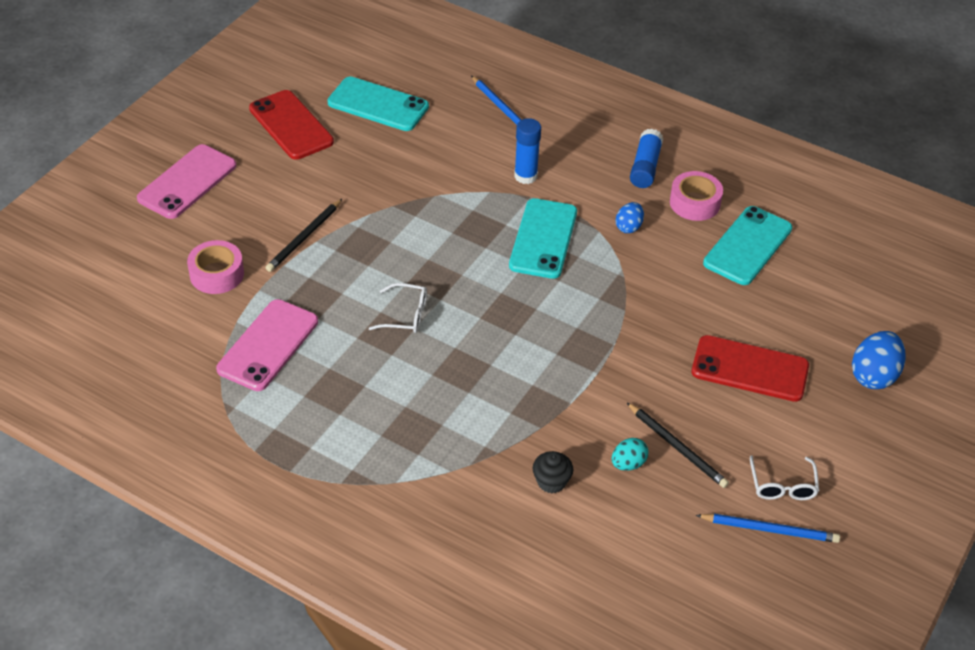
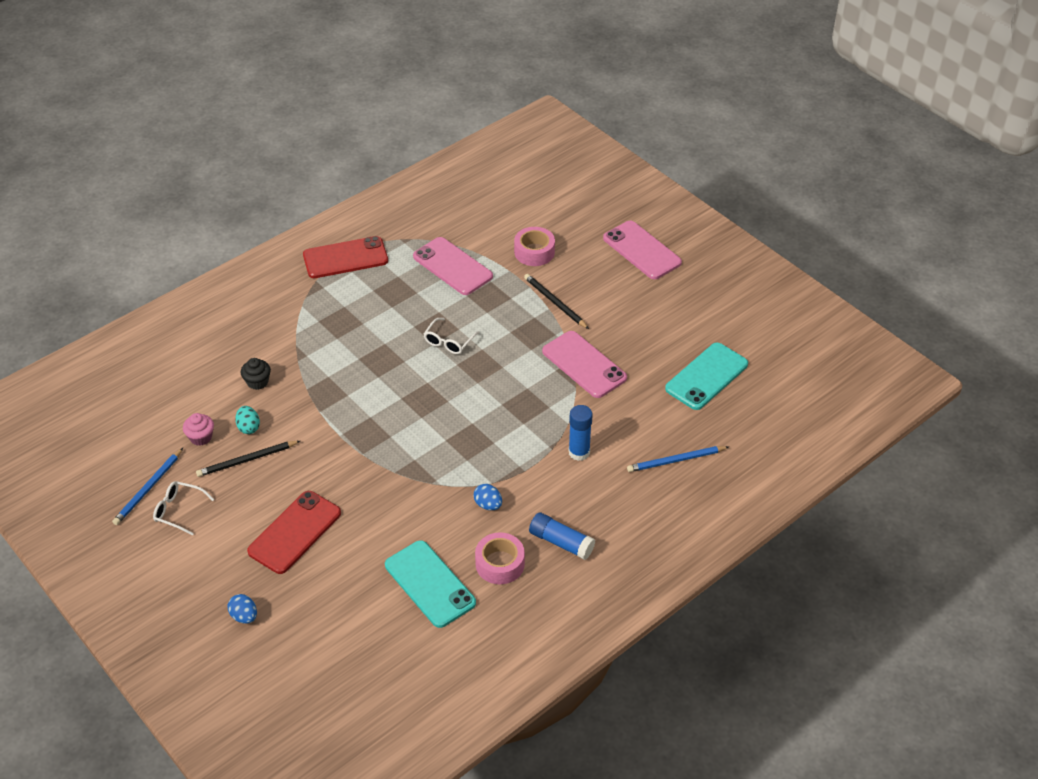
camera: 110 degrees right, 0 degrees up
(291, 125) = (694, 318): red phone -> red phone (345, 258)
(397, 195) = (584, 365): none -> pink phone
(543, 239) = (497, 443): turquoise phone -> none
(667, 507) = (201, 437): none -> pink cupcake
(873, 376) = (244, 616): blue egg -> blue egg, size x0.59

